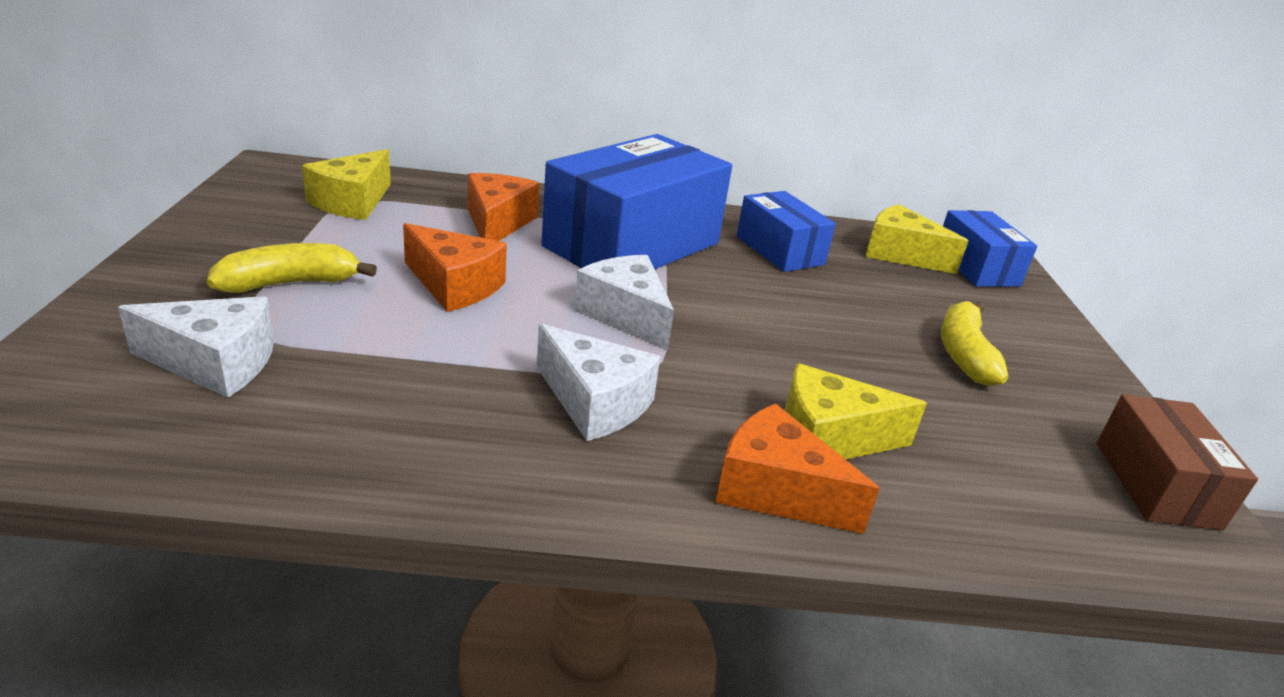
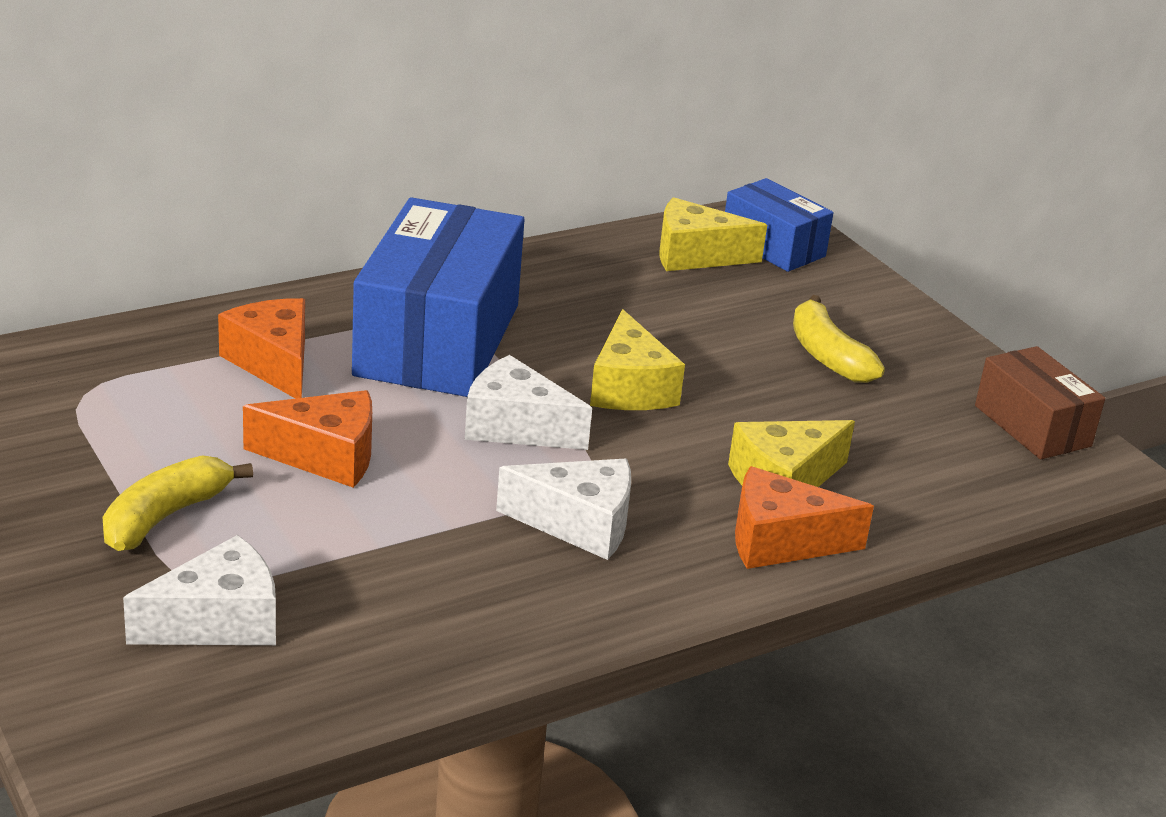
camera: 30 degrees left, 0 degrees up
(352, 202) = (85, 394): yellow cheese -> yellow cheese (629, 388)
(779, 250) = (582, 293): blue box -> none

